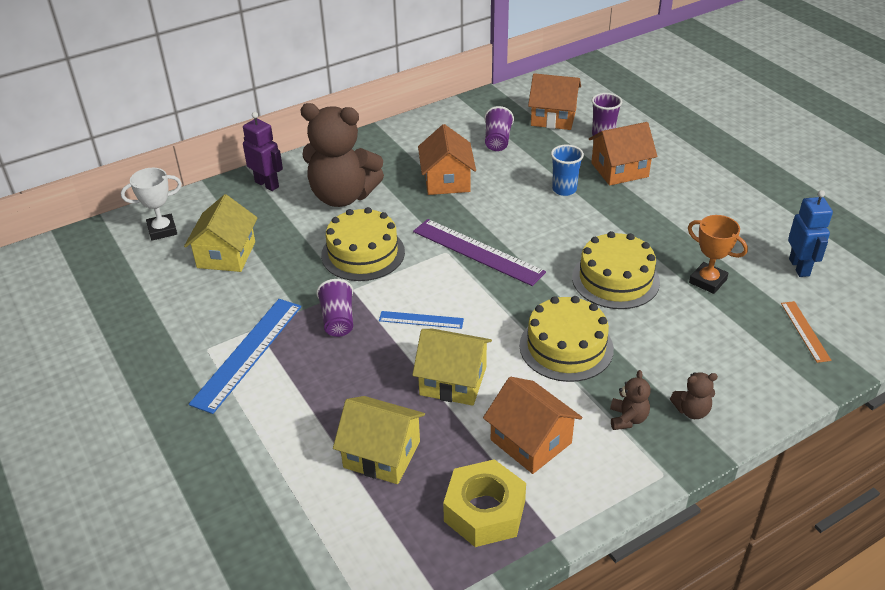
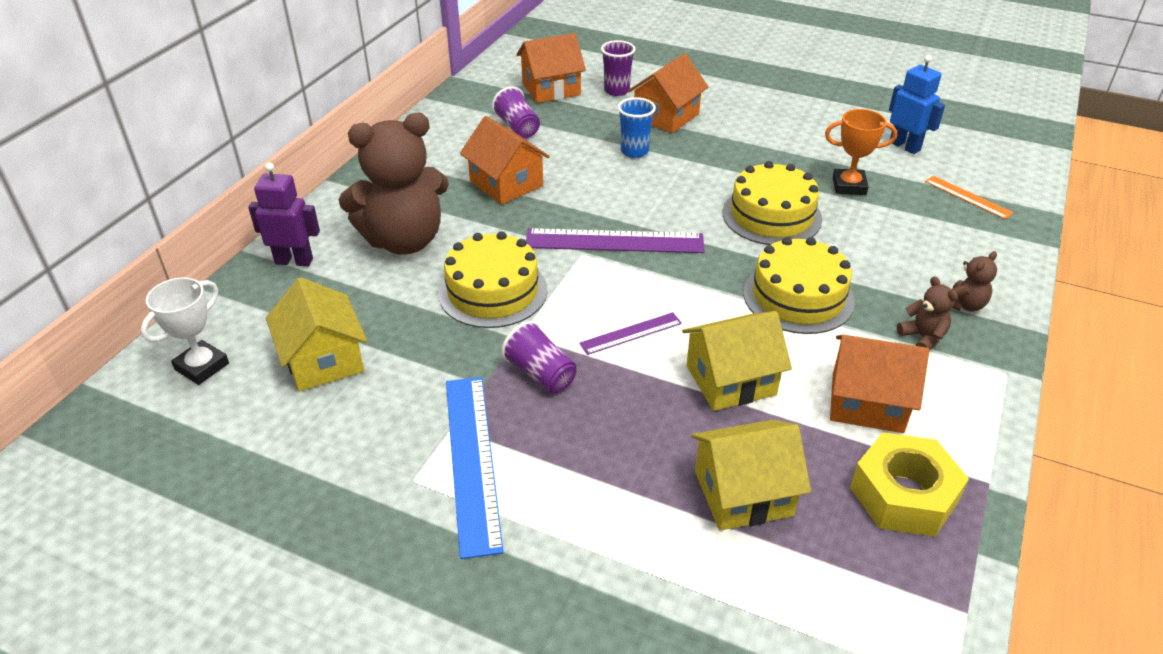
camera: 35 degrees left, 0 degrees up
(421, 320) = (631, 333): blue ruler -> purple ruler

